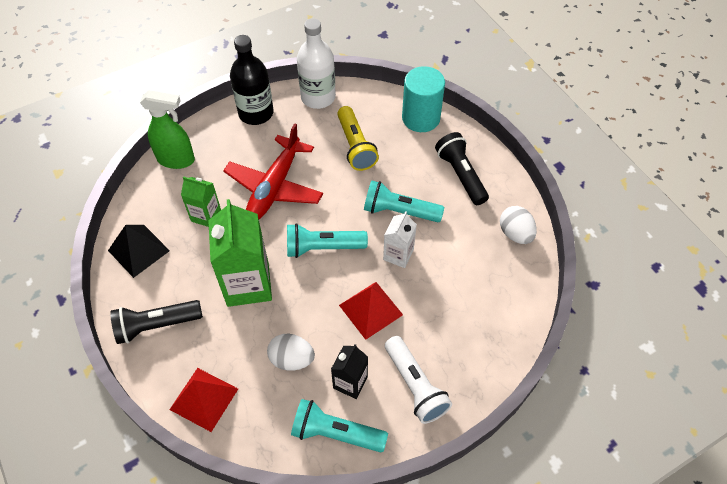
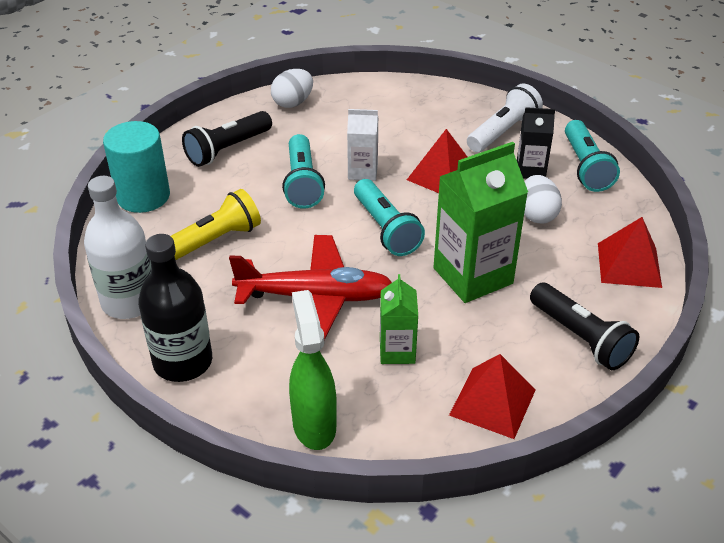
camera: 110 degrees left, 15 degrees down
(138, 250) = (492, 402): black pyramid -> red pyramid

